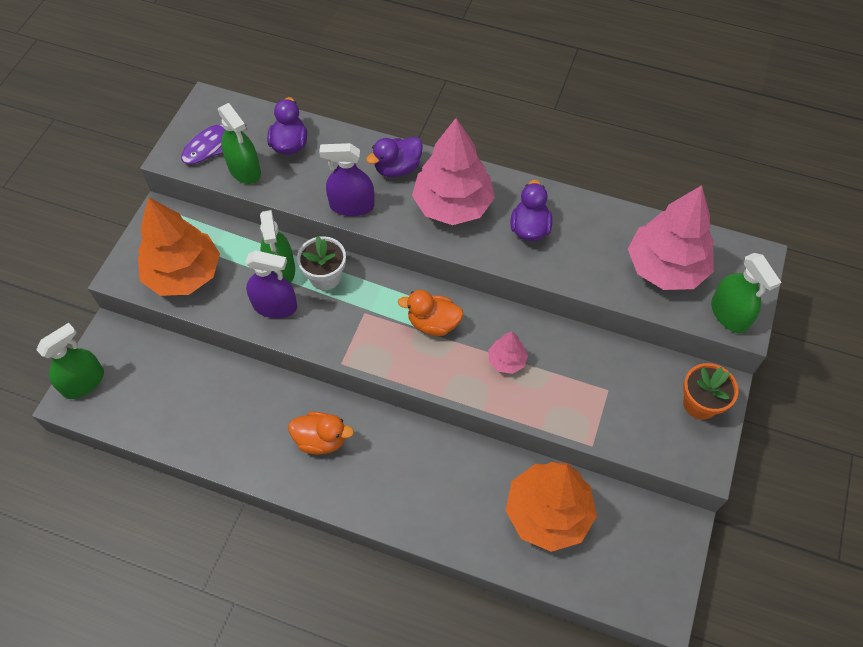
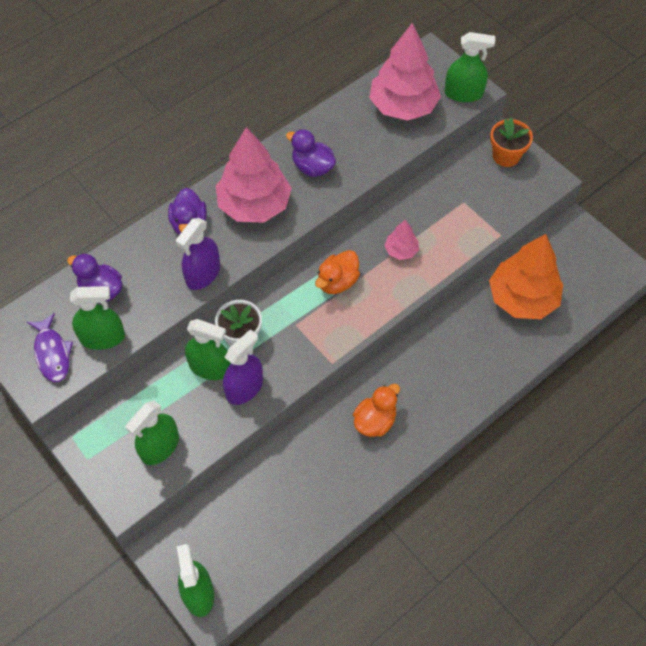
camera: 60 degrees left, 0 degrees up
(184, 274) = (160, 446): orange tree -> green spray bottle

